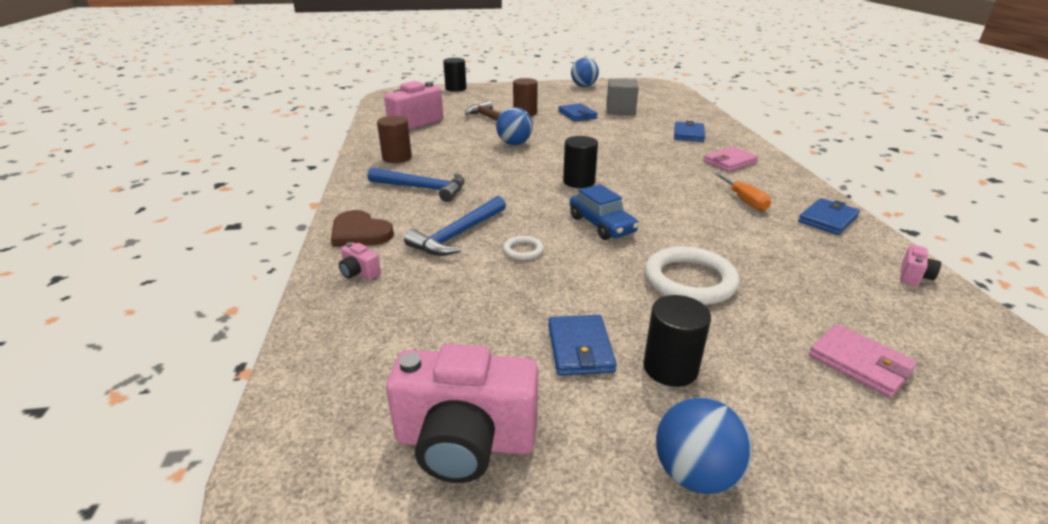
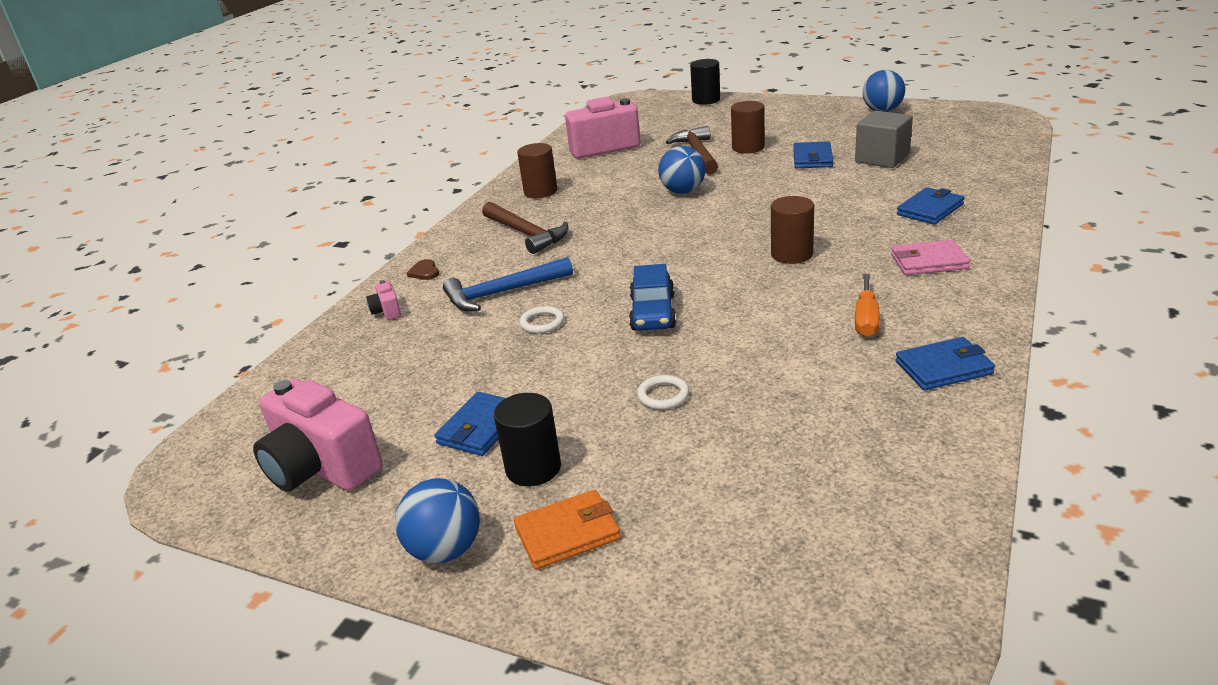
camera: 35 degrees right, 0 degrees up
(360, 233) = (424, 272): brown heart -> brown heart, size x0.51
(422, 188) = (526, 233): blue hammer -> brown hammer
(579, 181) = (695, 255): black cylinder -> none
(644, 171) = (791, 254): none -> brown cylinder
(689, 280) = (663, 395): white ring -> white ring, size x0.48
(771, 413) = (568, 533): none -> orange wallet
(859, 363) = (718, 525): pink wallet -> none
(913, 276) = (942, 464): pink camera -> none

